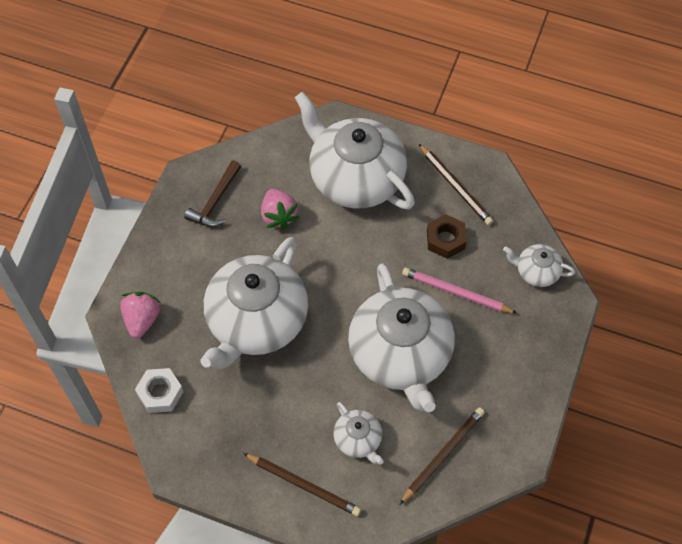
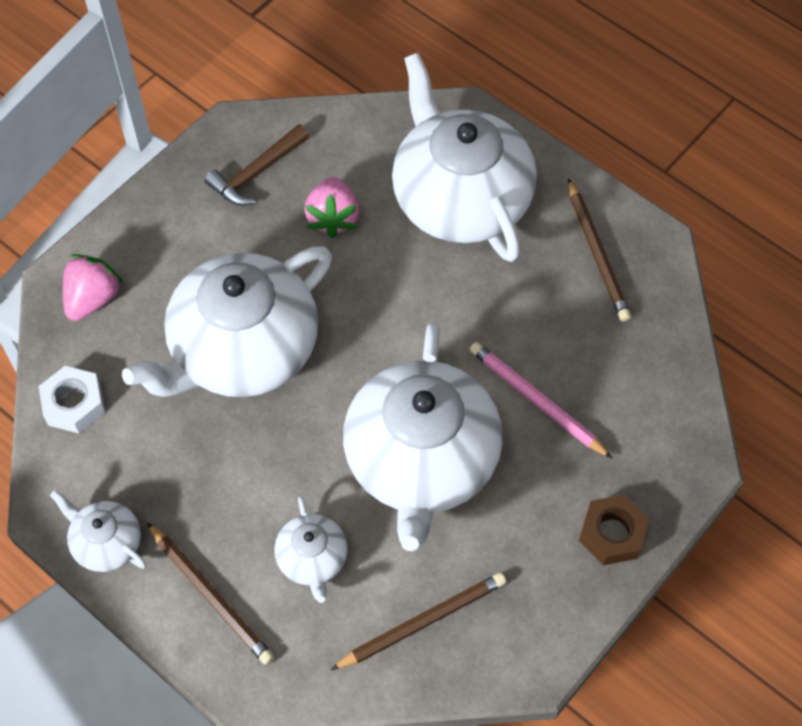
camera: 20 degrees right, 0 degrees up
(445, 240) = (552, 322): brown nut -> brown nut (612, 534)
(536, 271) = (665, 409): white teapot -> white teapot (106, 543)

